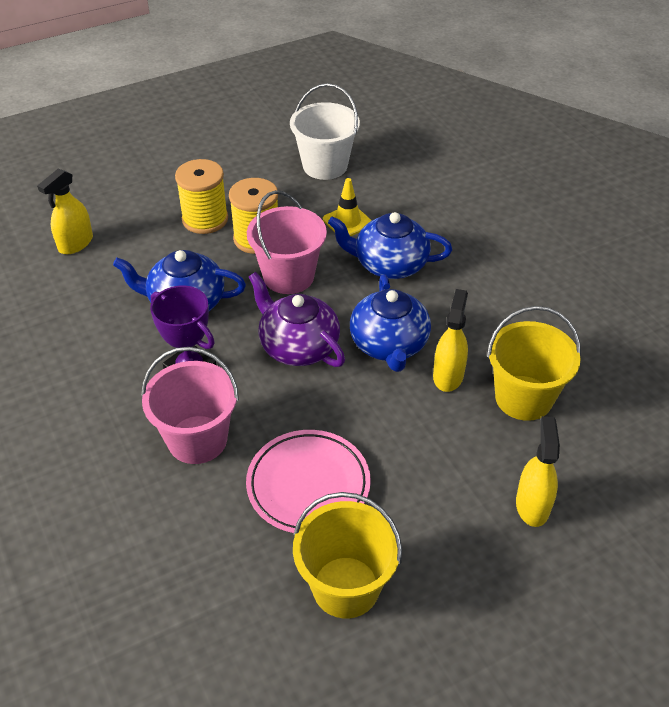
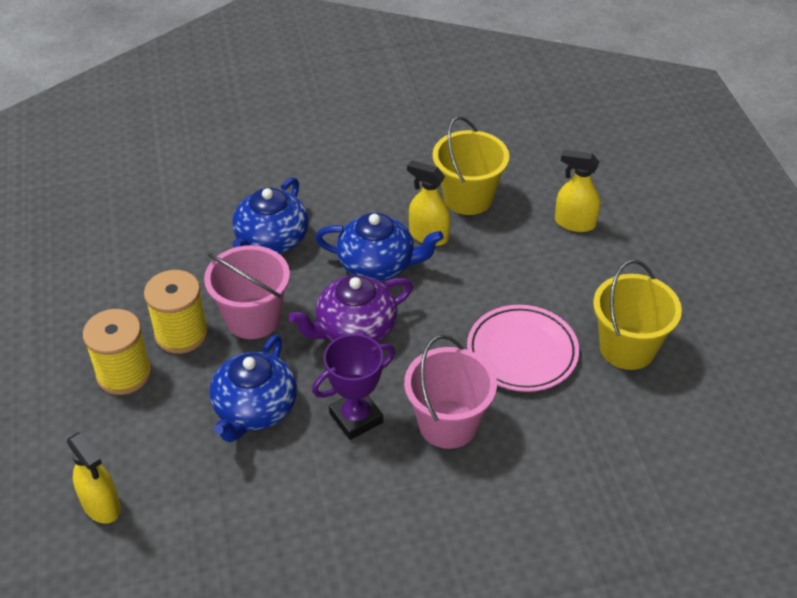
camera: 75 degrees left, 0 degrees up
(325, 166) = (89, 256): white bucket -> none
(347, 222) = (192, 257): yellow traffic cone -> none

